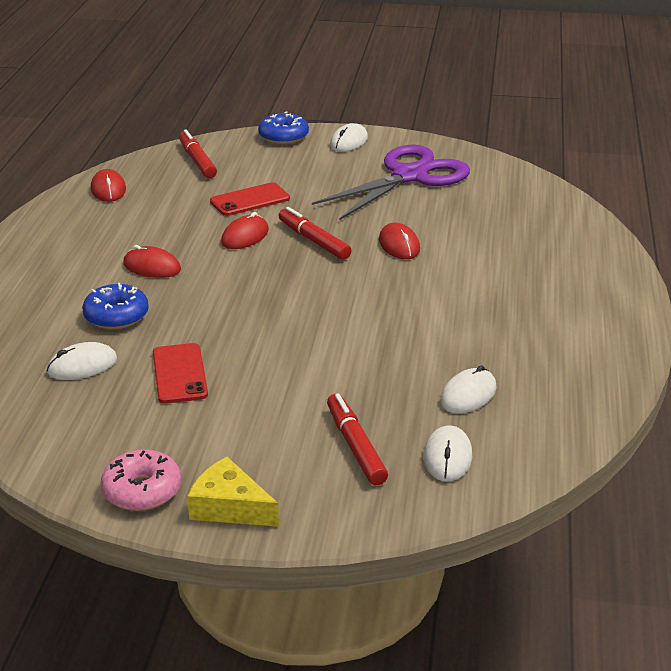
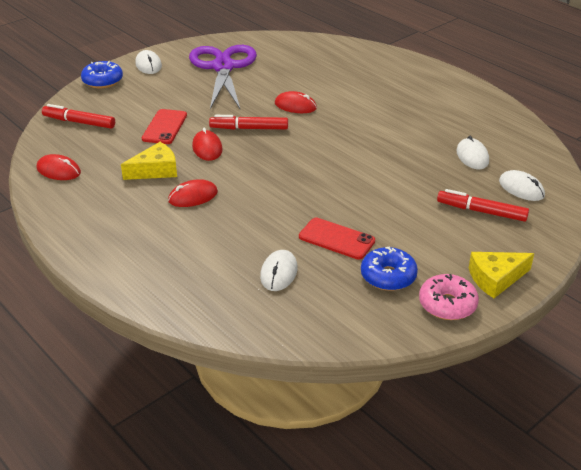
camera: 50 degrees left, 5 degrees up
(116, 316) = (235, 235): blue donut -> blue donut (388, 276)
(170, 230) = (155, 170): none -> yellow cheese

